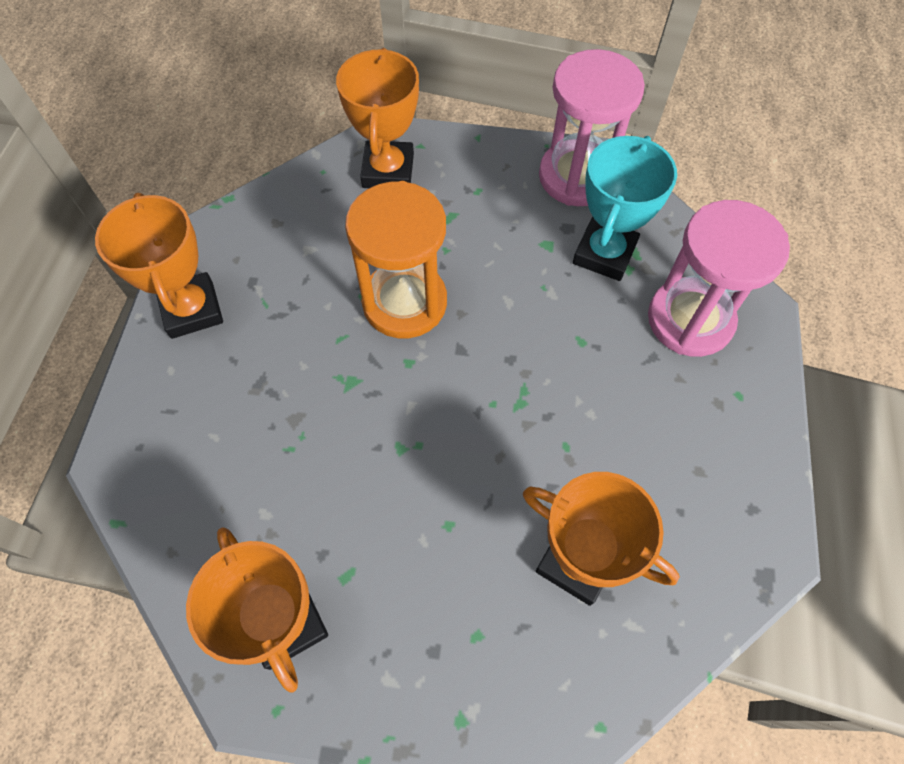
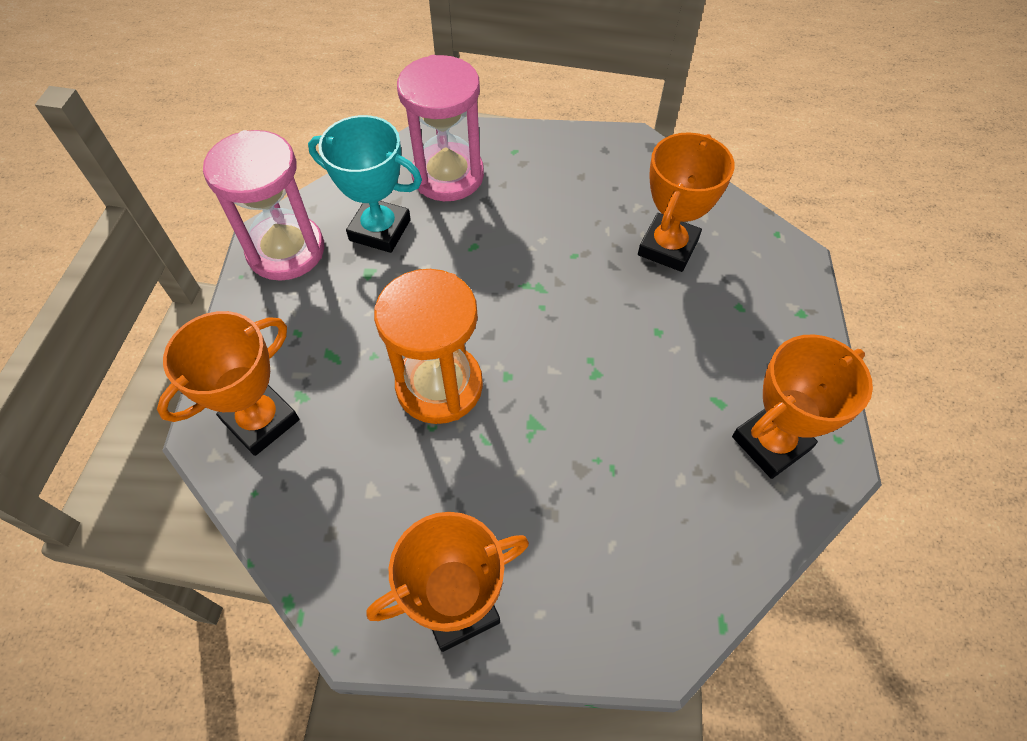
camera: 95 degrees left, 5 degrees down
(388, 171) = (261, 421): orange trophy -> orange trophy turned 45 degrees counterclockwise

